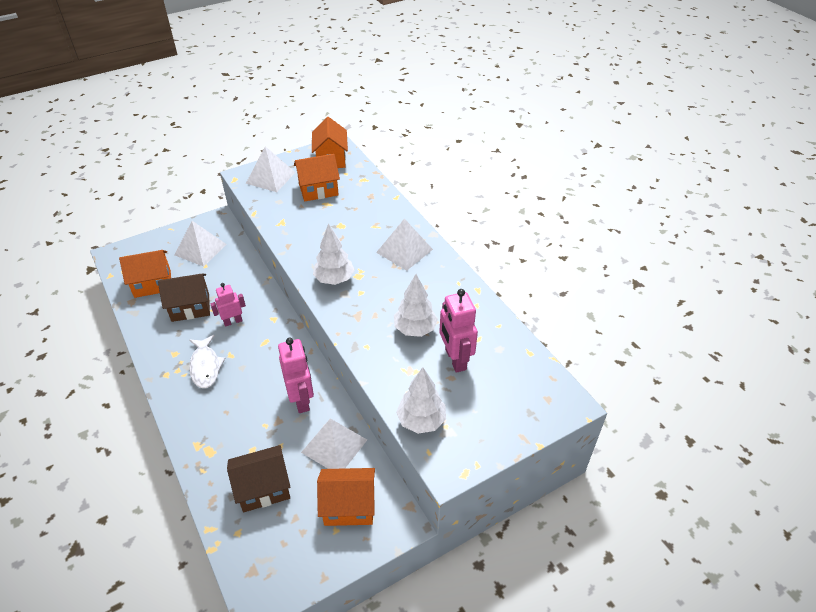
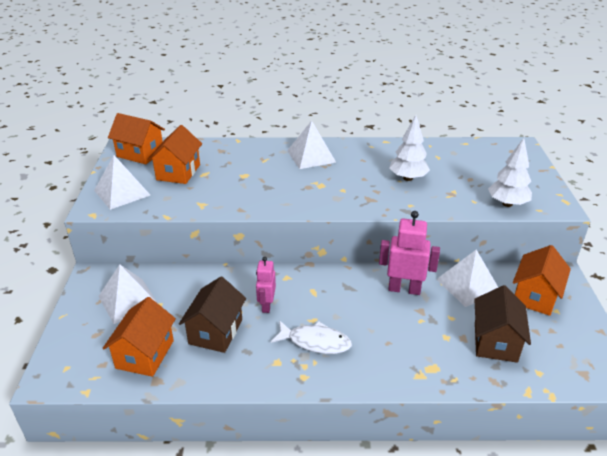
camera: 60 degrees left, 10 degrees down
(334, 279) = (314, 198): white tree -> none
(455, 359) = (452, 172): pink robot -> none

